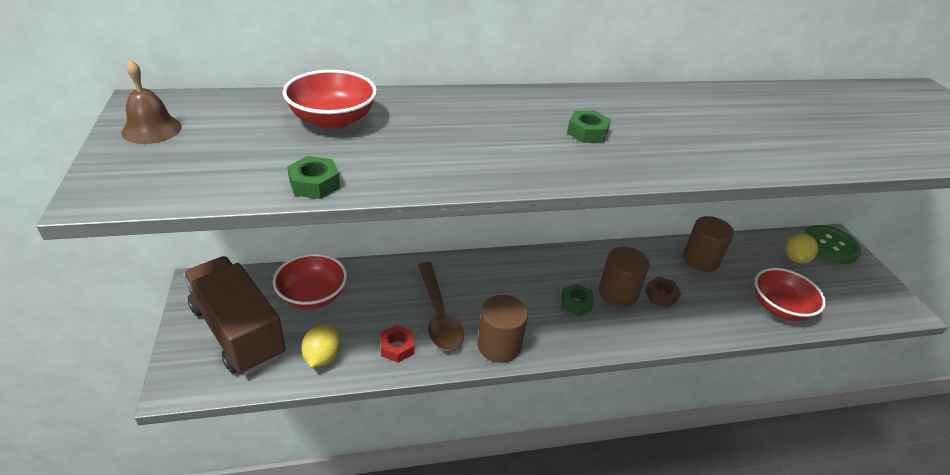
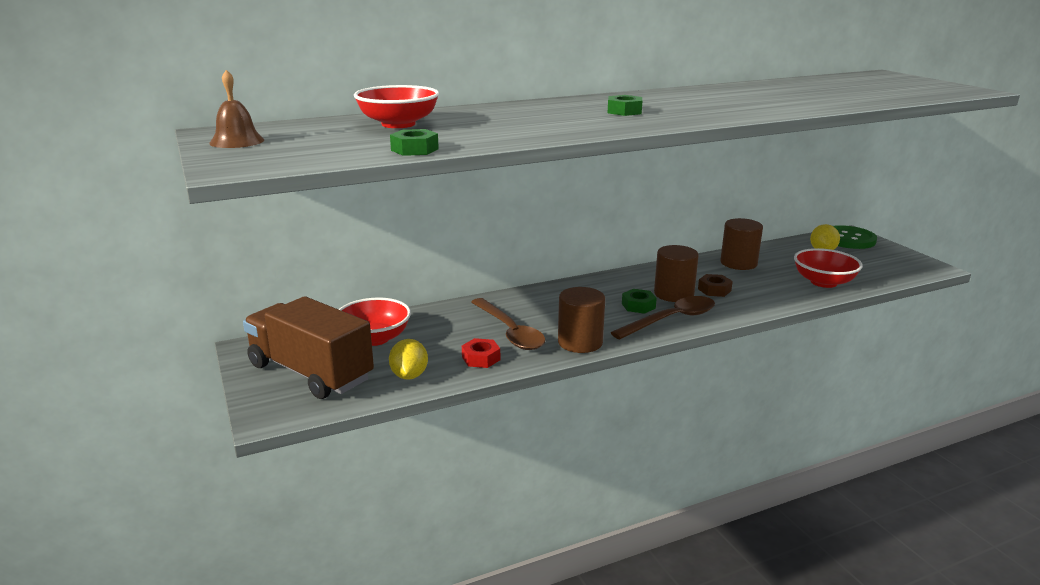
camera: 10 degrees left, 15 degrees down
(601, 332) = (671, 320): none -> brown spoon

